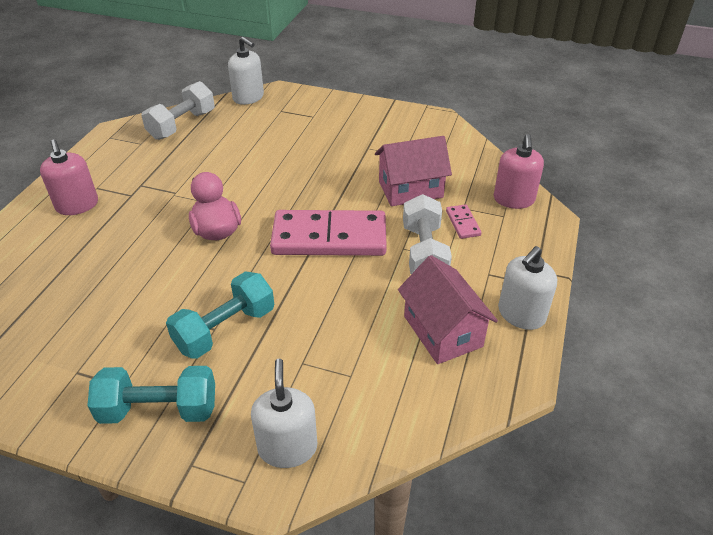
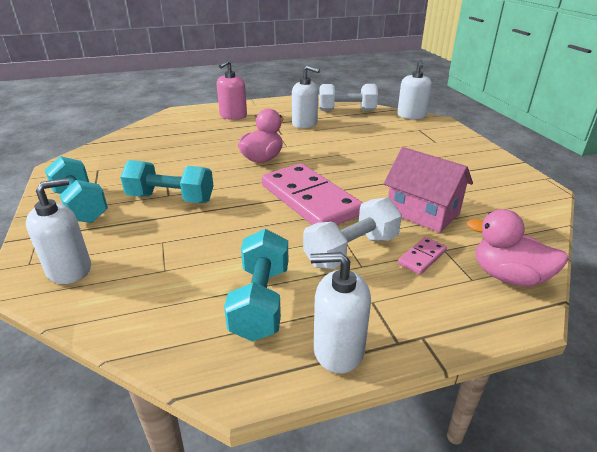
camera: 55 degrees right, 10 degrees down
(174, 166) = (304, 123): none -> white soap dispenser
(442, 331) = (261, 301): pink house -> turquoise dumbbell
(513, 199) = (508, 276): pink soap dispenser -> pink duck

